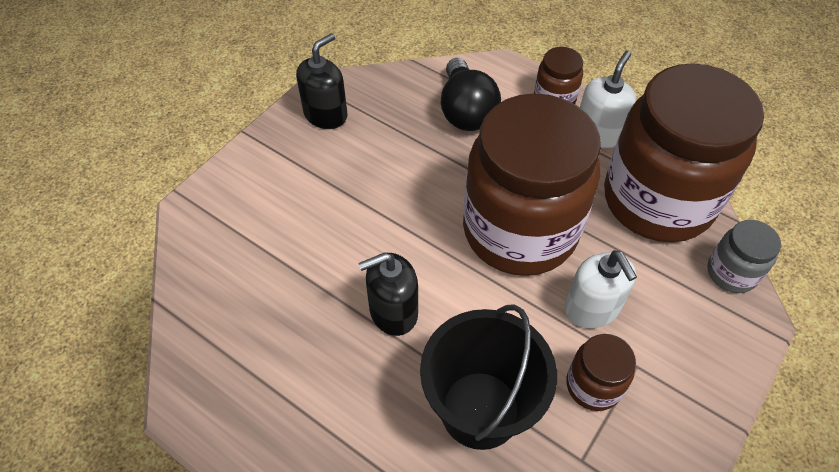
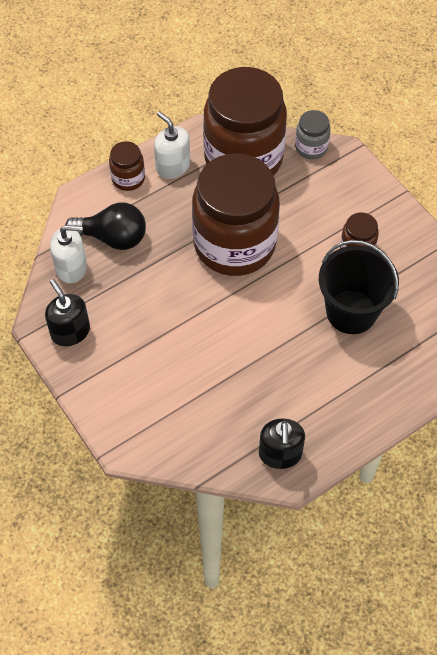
camera: 70 degrees left, 5 degrees up
(393, 311) = (267, 337): black soap dispenser -> black soap dispenser (280, 454)
(592, 308) = (307, 228): white soap dispenser -> white soap dispenser (71, 268)

